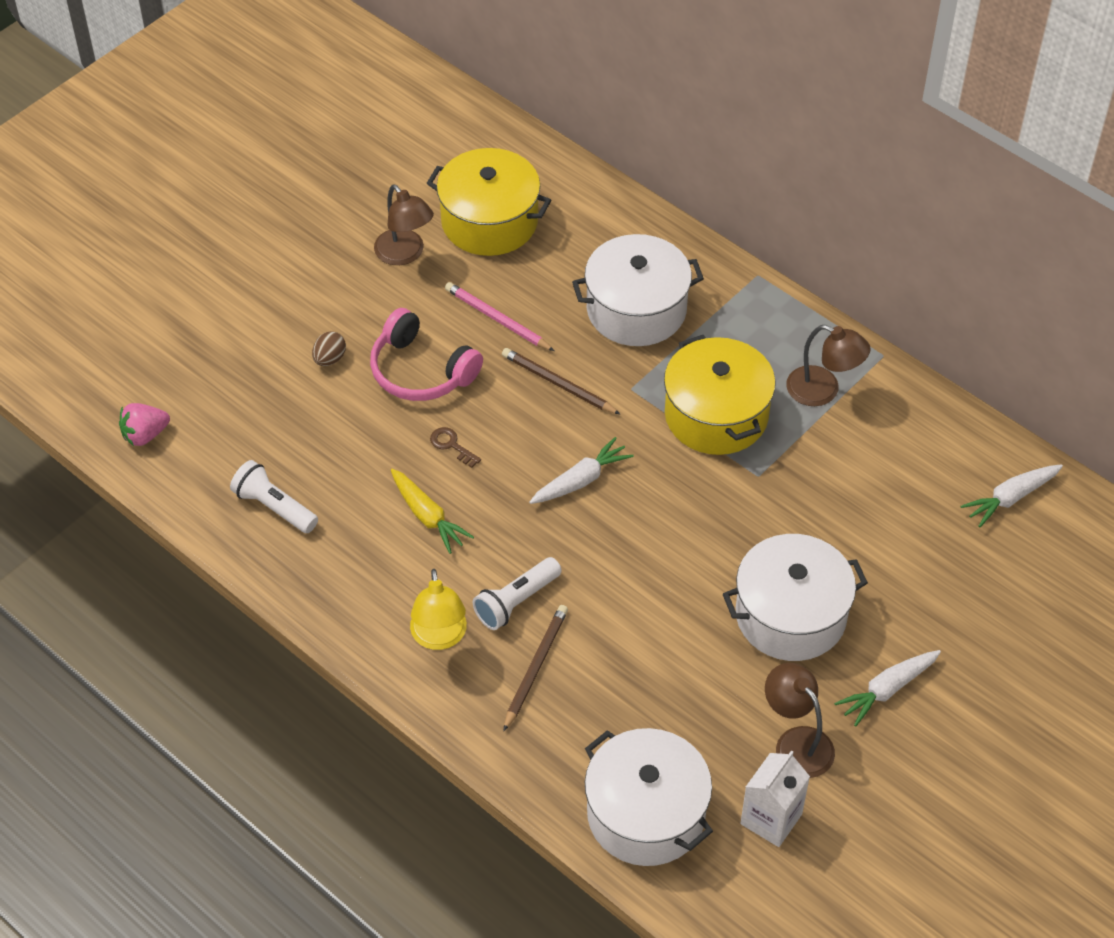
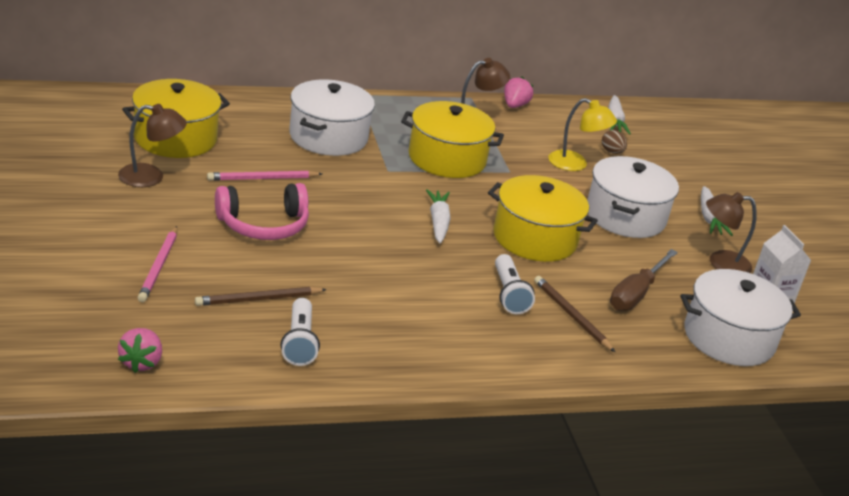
camera: 60 degrees left, 20 degrees down
(274, 507) = (299, 342): white flashlight -> white flashlight turned 75 degrees counterclockwise
(280, 354) = (159, 266): none -> pink pencil
(329, 359) = (196, 250): brown egg -> brown egg (612, 152)
(428, 516) = (394, 288): yellow carrot -> none
(439, 637) = (505, 337): yellow lamp -> yellow lamp (575, 164)
(451, 445) = (345, 248): brown key -> none
(558, 384) = (349, 188): brown pencil -> brown pencil (258, 299)
(638, 699) = (636, 294): none -> brown screwdriver
(646, 566) = (535, 238): none -> yellow pot
(918, 398) = (514, 105): none -> pink strawberry

